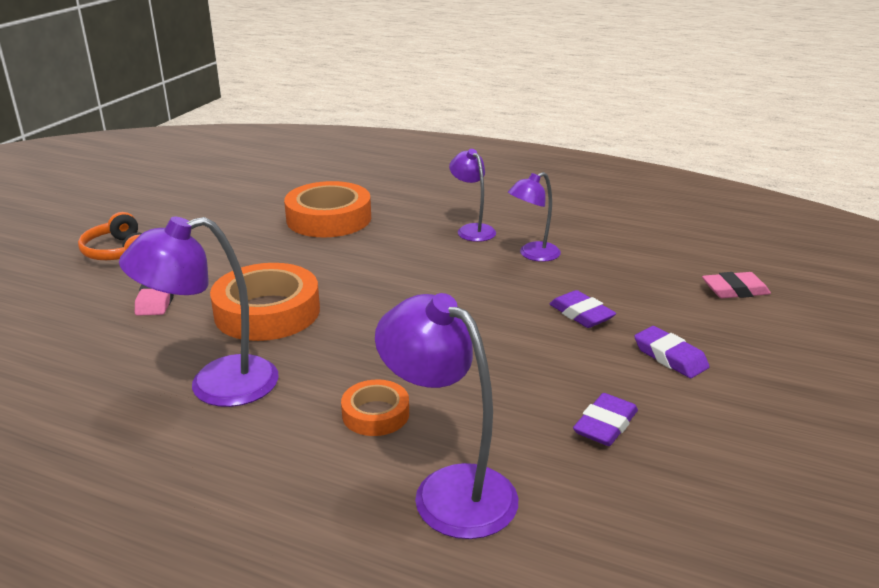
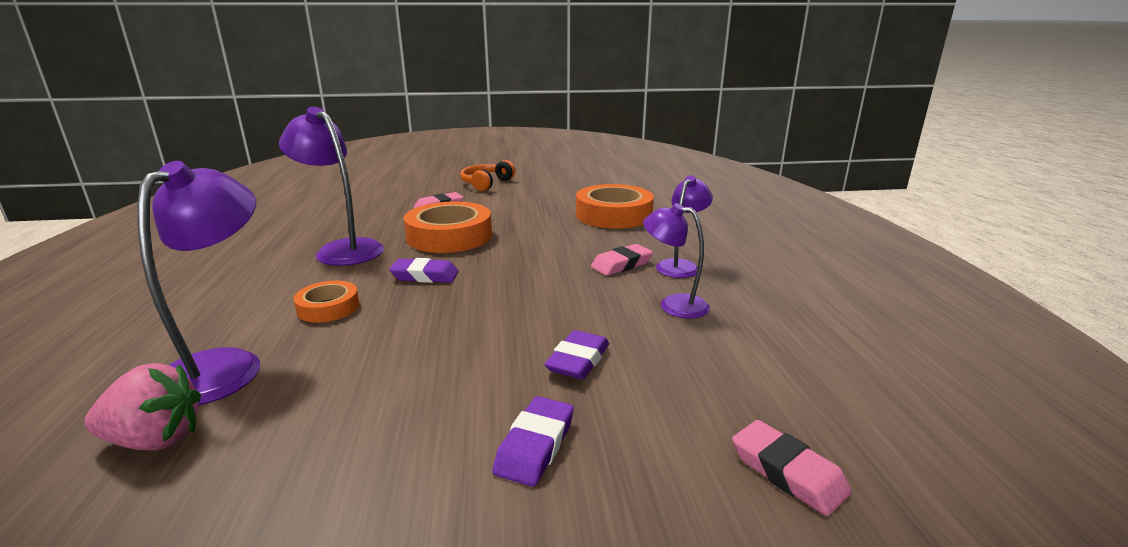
camera: 60 degrees right, 5 degrees down
(443, 250) = (621, 264): none -> pink eraser
(558, 532) = (155, 440): none -> pink strawberry
(605, 425) = (355, 427): purple eraser -> purple eraser (425, 276)

